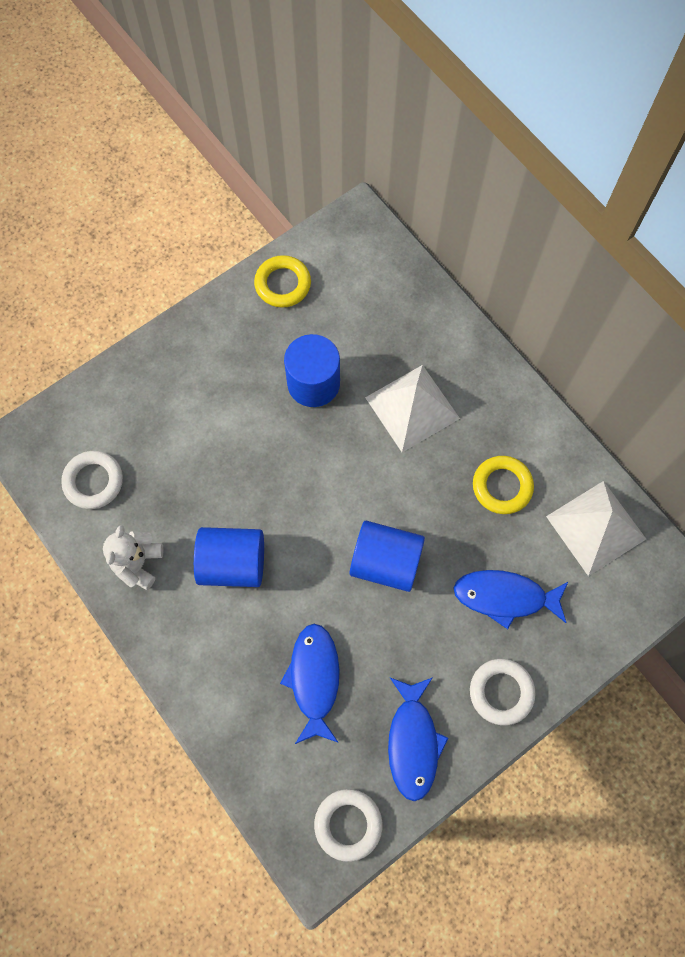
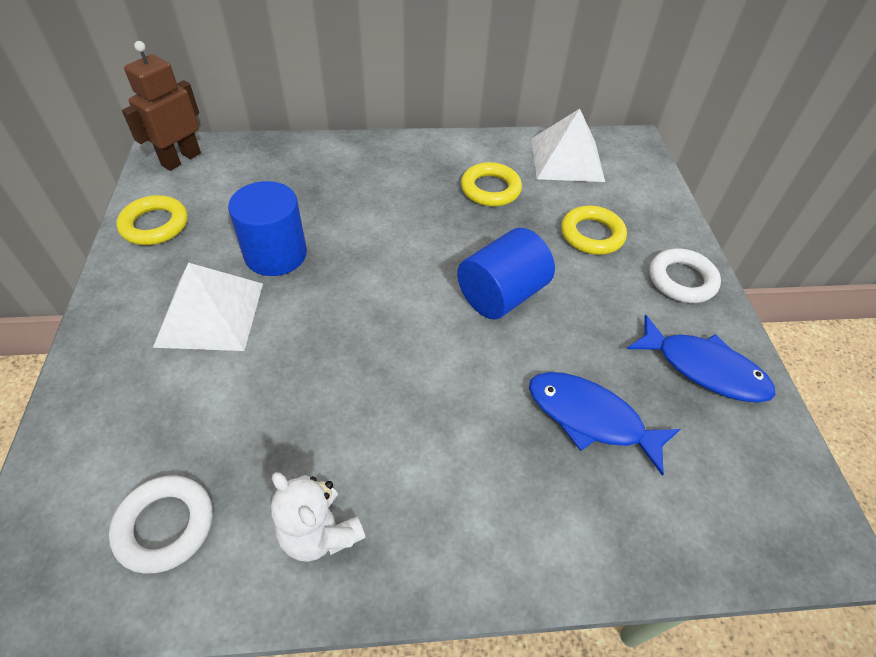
camera: 60 degrees left, 20 degrees down
(233, 563) = (403, 424): blue cylinder -> none
(348, 824) = (778, 475): white ring -> none
(358, 239) = (181, 159): none -> brown robot
(412, 408) = (369, 204): white pyramid -> white pyramid (210, 314)
(505, 597) = (592, 234): blue fish -> yellow ring

